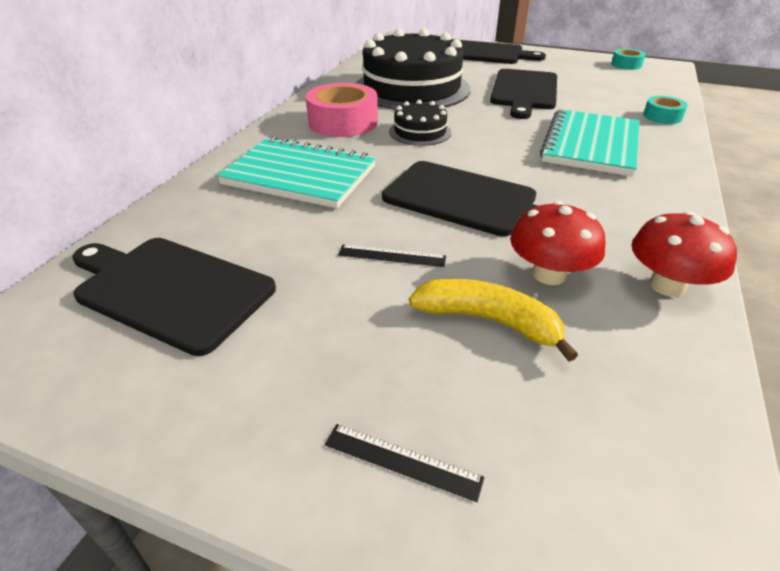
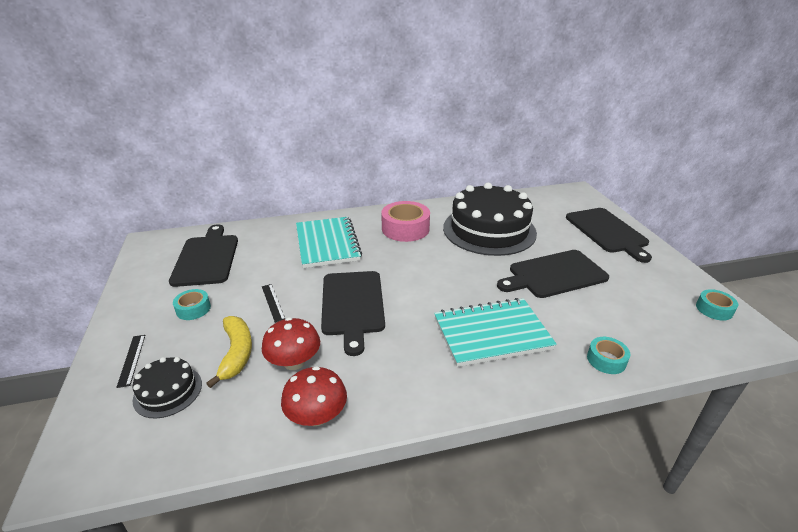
camera: 55 degrees right, 5 degrees down
(318, 341) = (193, 309): none -> turquoise tape
(420, 132) = (424, 258): black cake -> black cake (168, 391)

